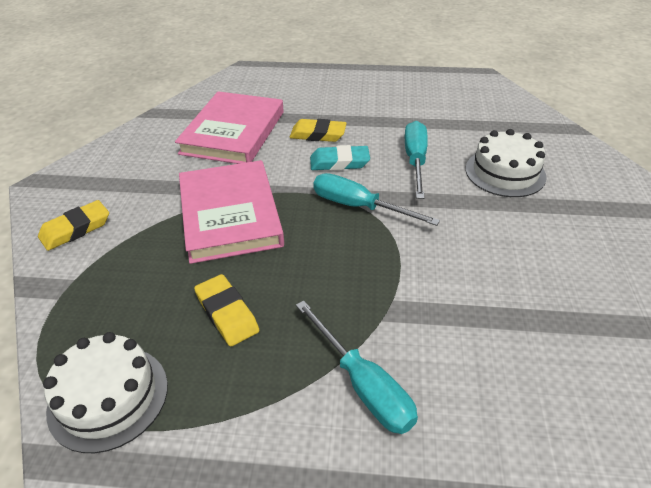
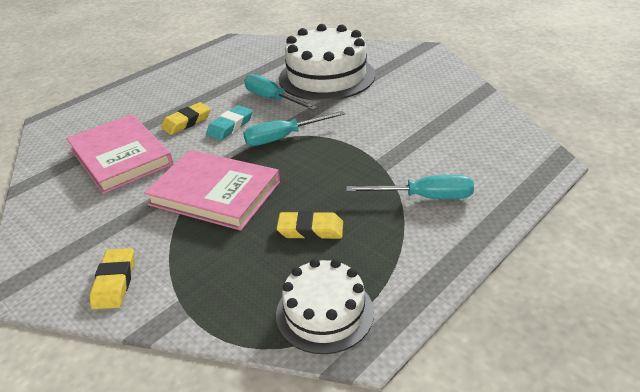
camera: 50 degrees left, 5 degrees down
(505, 172) = (326, 76): white cake -> white cake, size x1.68

